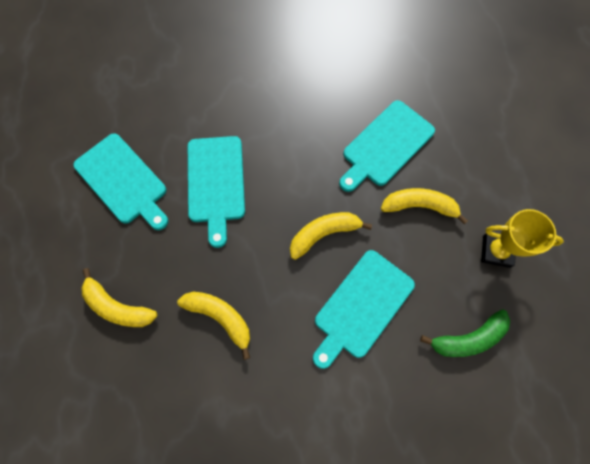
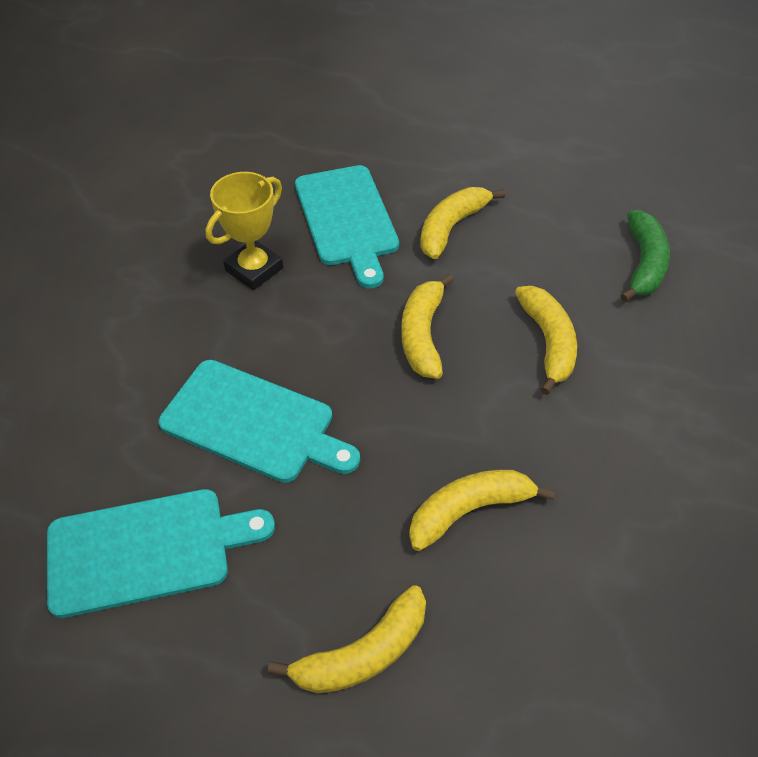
camera: 60 degrees left, 20 degrees down
(361, 306) = (548, 342): turquoise cutting board -> yellow banana
(496, 251) = (552, 191): yellow trophy -> yellow trophy (254, 269)

